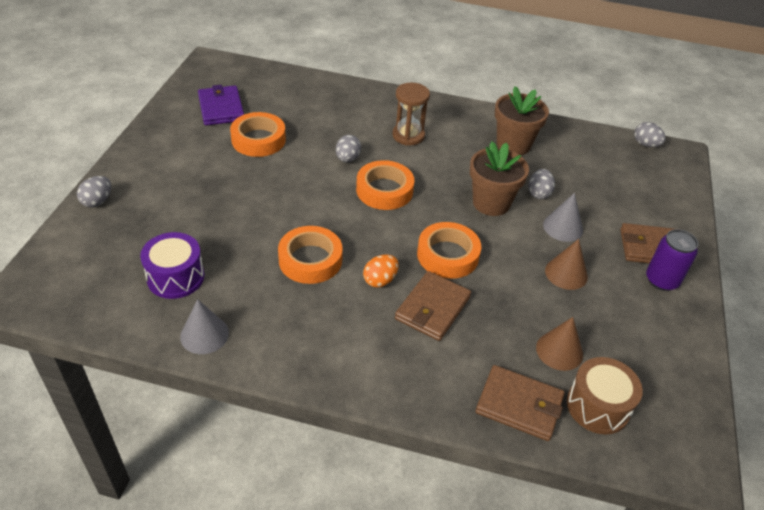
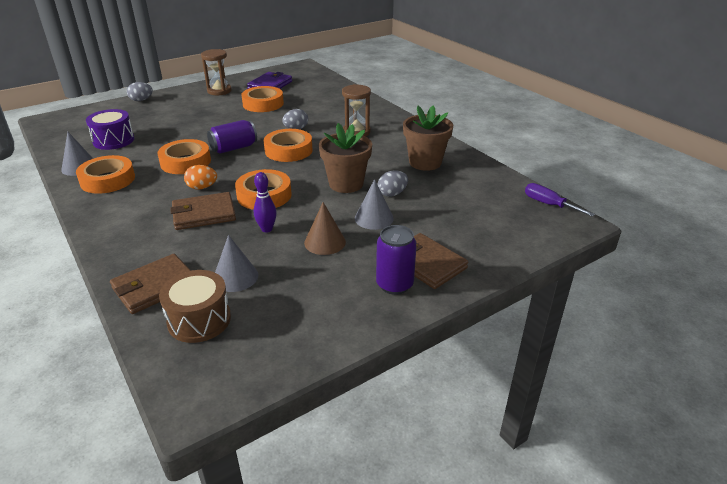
camera: 45 degrees right, 10 degrees down
(174, 142) = (219, 91): none -> brown hourglass
(269, 330) = (107, 180): none -> orange tape
(328, 215) = (233, 148): none -> purple can
(507, 289) = (267, 229): none -> purple bowling pin
(519, 405) = (155, 286): brown wallet -> brown wallet turned 75 degrees clockwise
(559, 351) = (235, 277): brown cone -> grey cone
(645, 144) = (548, 204): grey egg -> purple screwdriver

